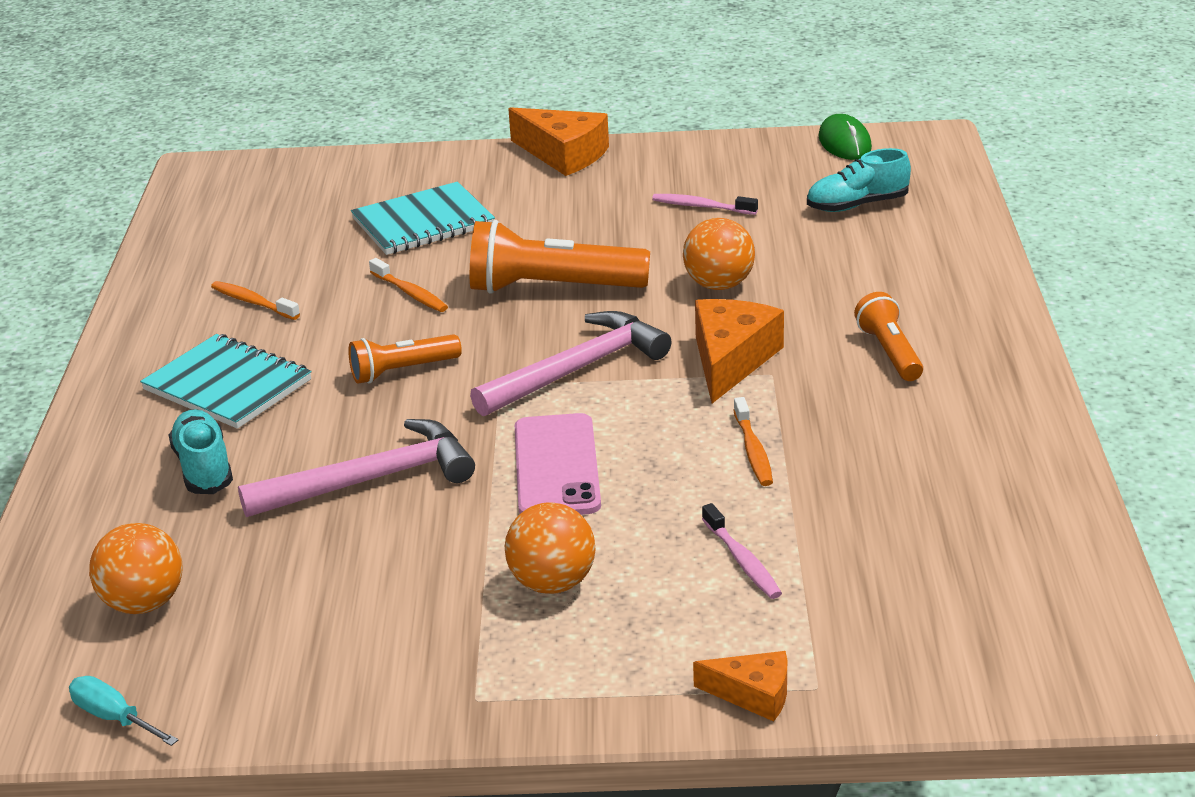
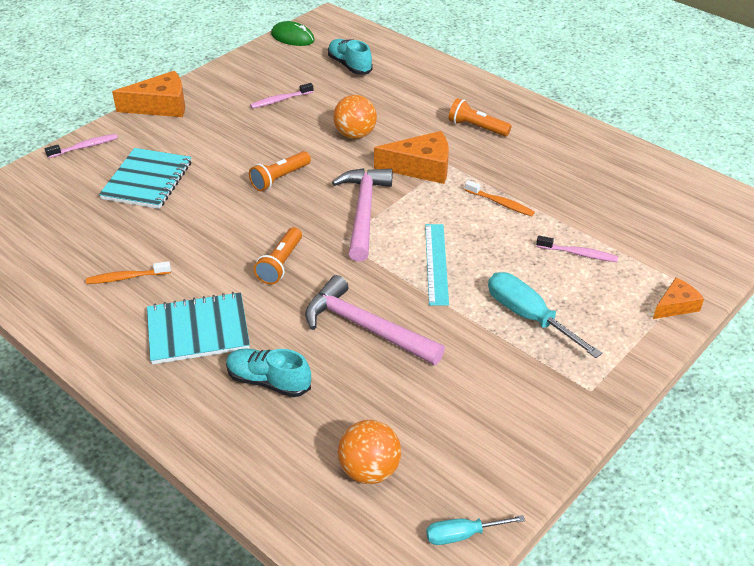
camera: 50 degrees left, 10 degrees up
(371, 480) = (366, 327): pink hammer -> pink hammer turned 75 degrees counterclockwise
(410, 293) = (210, 222): orange toothbrush -> none
(423, 161) = (85, 147): none -> pink toothbrush
(552, 288) = (280, 178): orange flashlight -> orange flashlight, size x0.58
(552, 583) = (528, 317): orange ball -> turquoise screwdriver
(556, 466) = (436, 263): pink phone -> turquoise ruler
(731, 360) = (421, 167): orange cheese -> orange cheese turned 120 degrees clockwise
(857, 205) = (349, 65): turquoise shoe -> turquoise shoe turned 120 degrees clockwise

